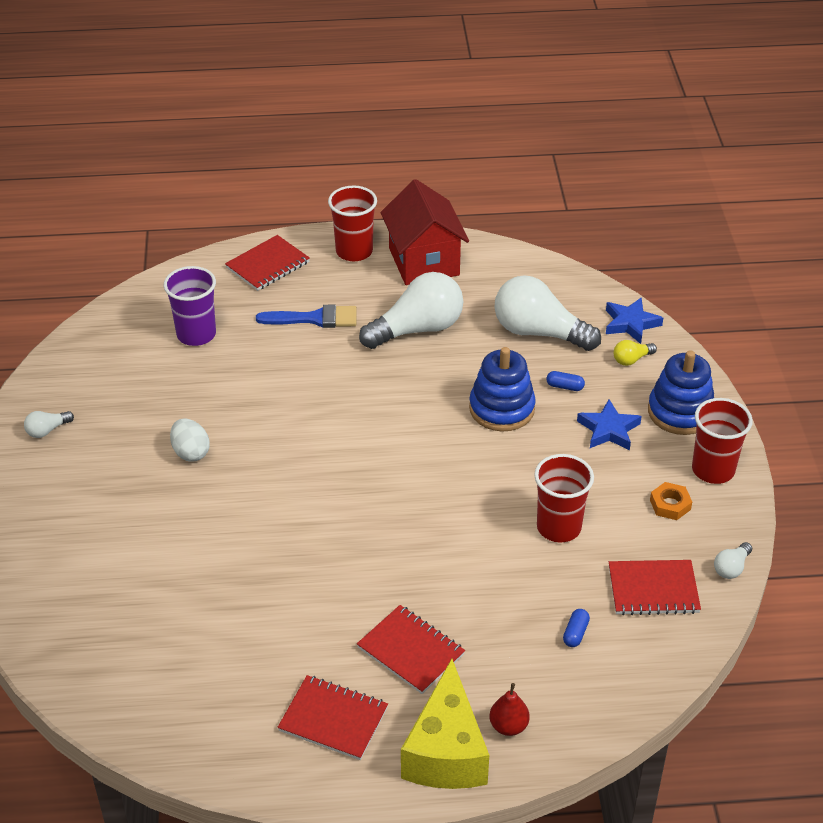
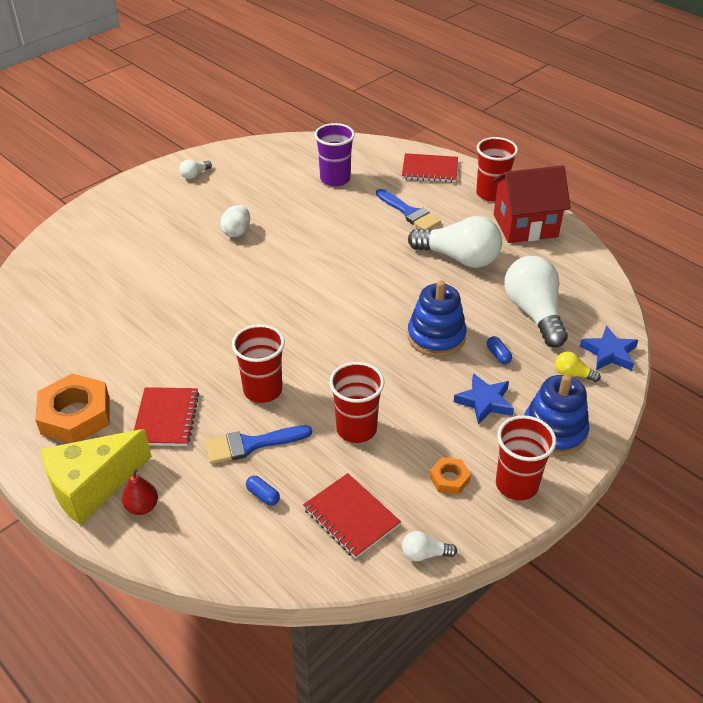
camera: 50 degrees right, 0 degrees up
(47, 430) = (195, 175): white light bulb -> white light bulb turned 60 degrees counterclockwise
(333, 719) = (75, 415): red notebook -> orange nut
(424, 262) = (525, 226): red house -> red house turned 45 degrees clockwise
(446, 561) = (263, 390): none -> red cup
(507, 607) = (251, 444): none -> blue brush
(575, 633) = (263, 495): blue capsule -> blue capsule turned 60 degrees clockwise

